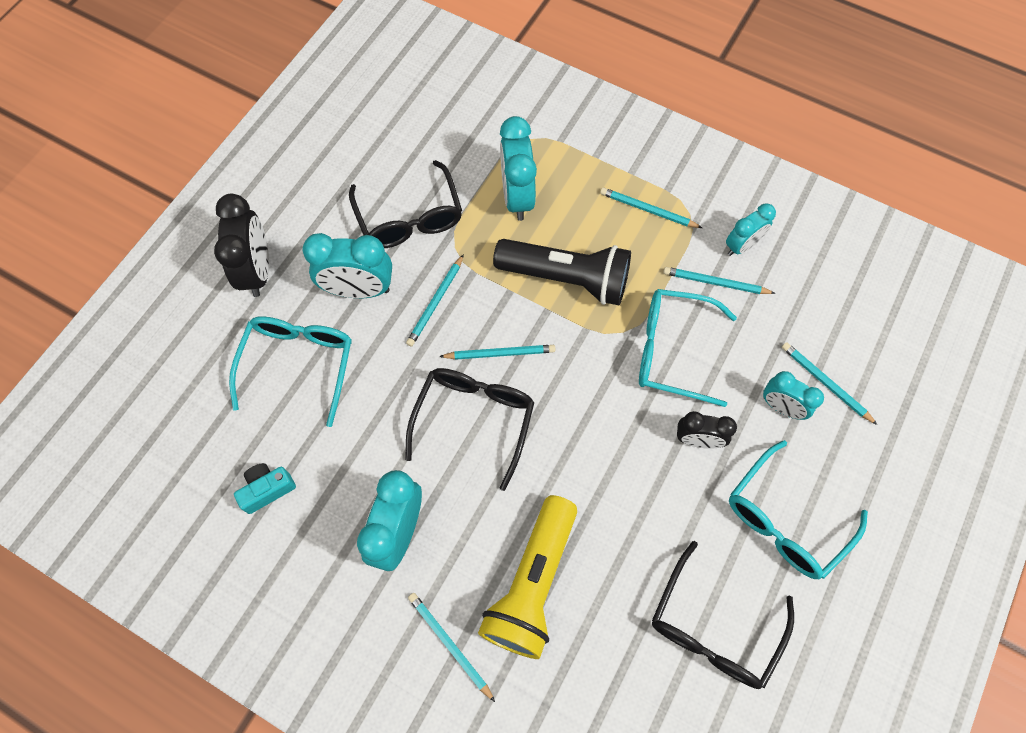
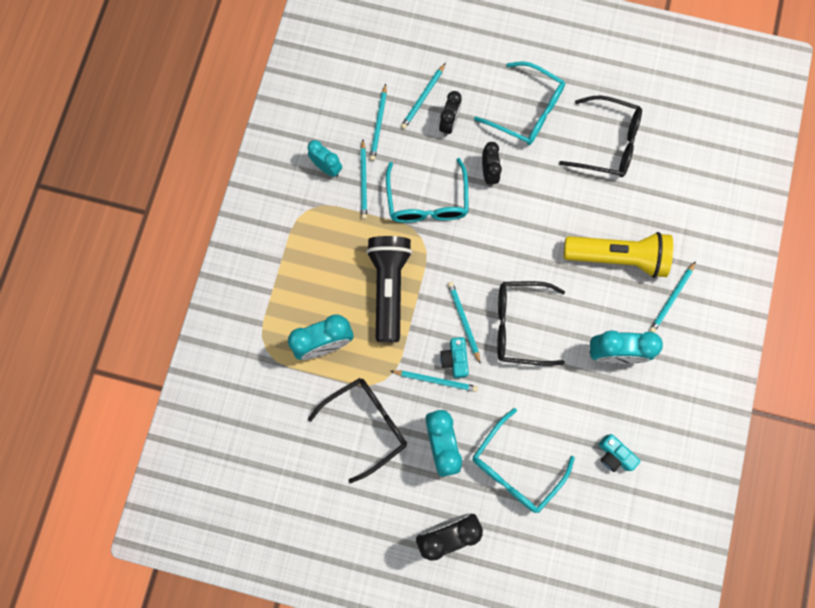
camera: 105 degrees left, 10 degrees up
(299, 364) = (515, 468): turquoise glasses -> turquoise glasses turned 45 degrees counterclockwise
(454, 331) = (455, 359): none -> turquoise camera
(648, 210) = (312, 241): turquoise pencil -> turquoise pencil (379, 124)
(781, 407) = (449, 123): turquoise clock -> black clock

